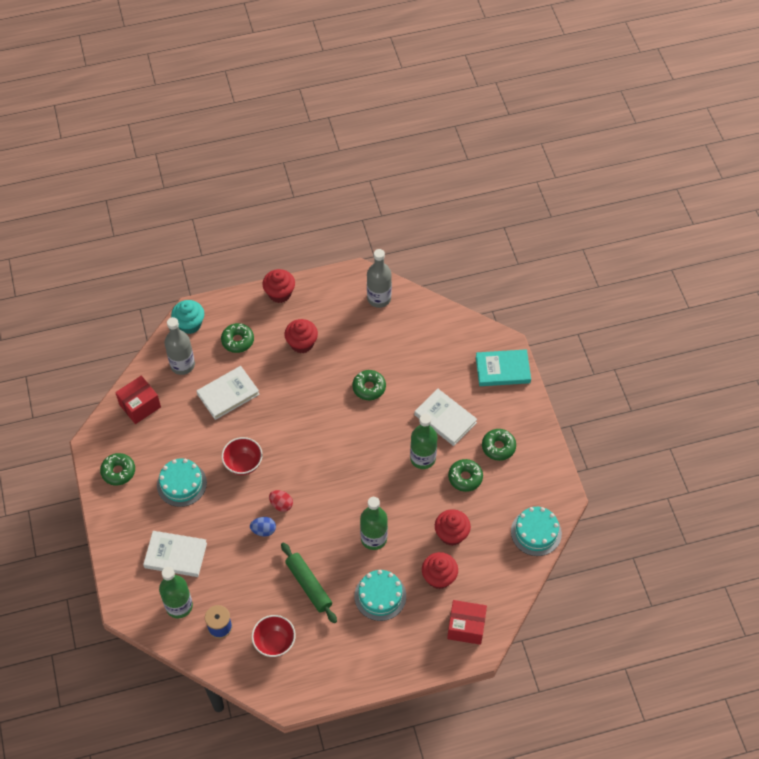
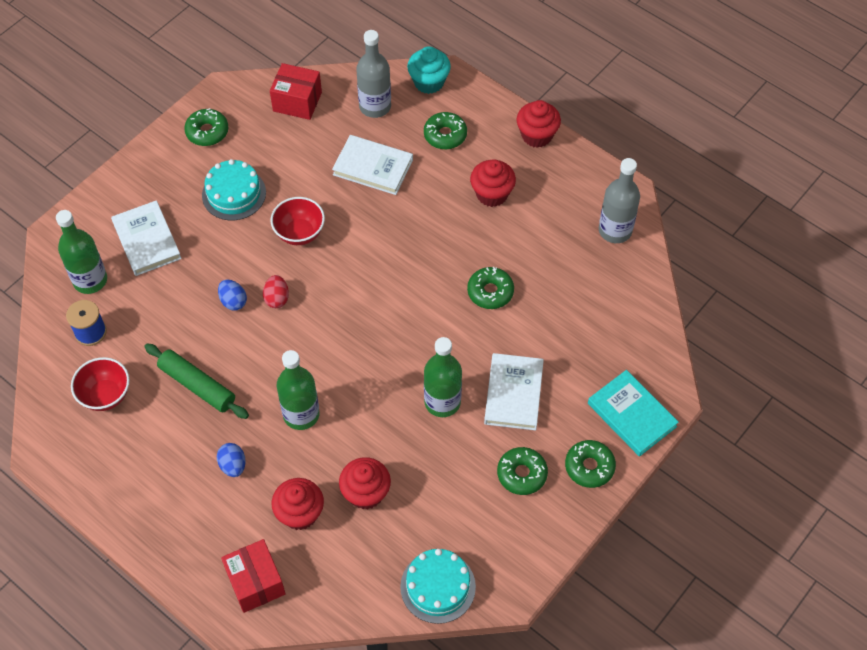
camera: 55 degrees right, 0 degrees up
(309, 585) = (197, 385): green rolling pin -> green rolling pin turned 75 degrees counterclockwise
(380, 596) = (233, 465): turquoise cake -> blue egg
(465, 477) = (452, 462): green donut -> green donut (589, 467)

